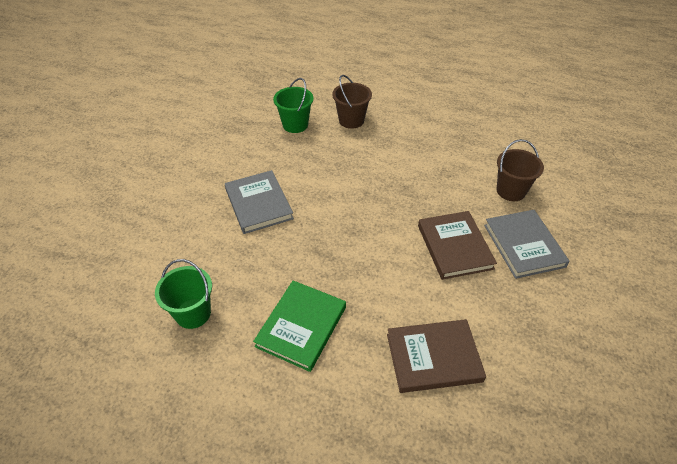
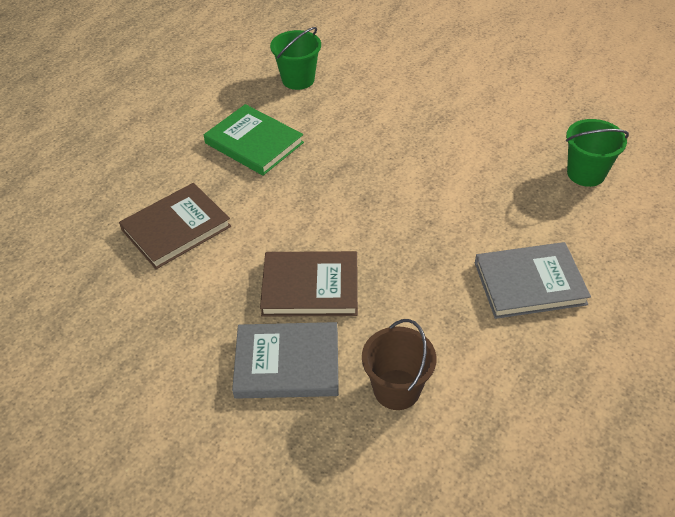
camera: 105 degrees right, 0 degrees up
(259, 204) = (431, 128): grey book -> grey book (529, 283)
(351, 120) = (594, 234): brown bucket -> none
(433, 357) = (176, 228): brown book -> brown book turned 45 degrees clockwise

